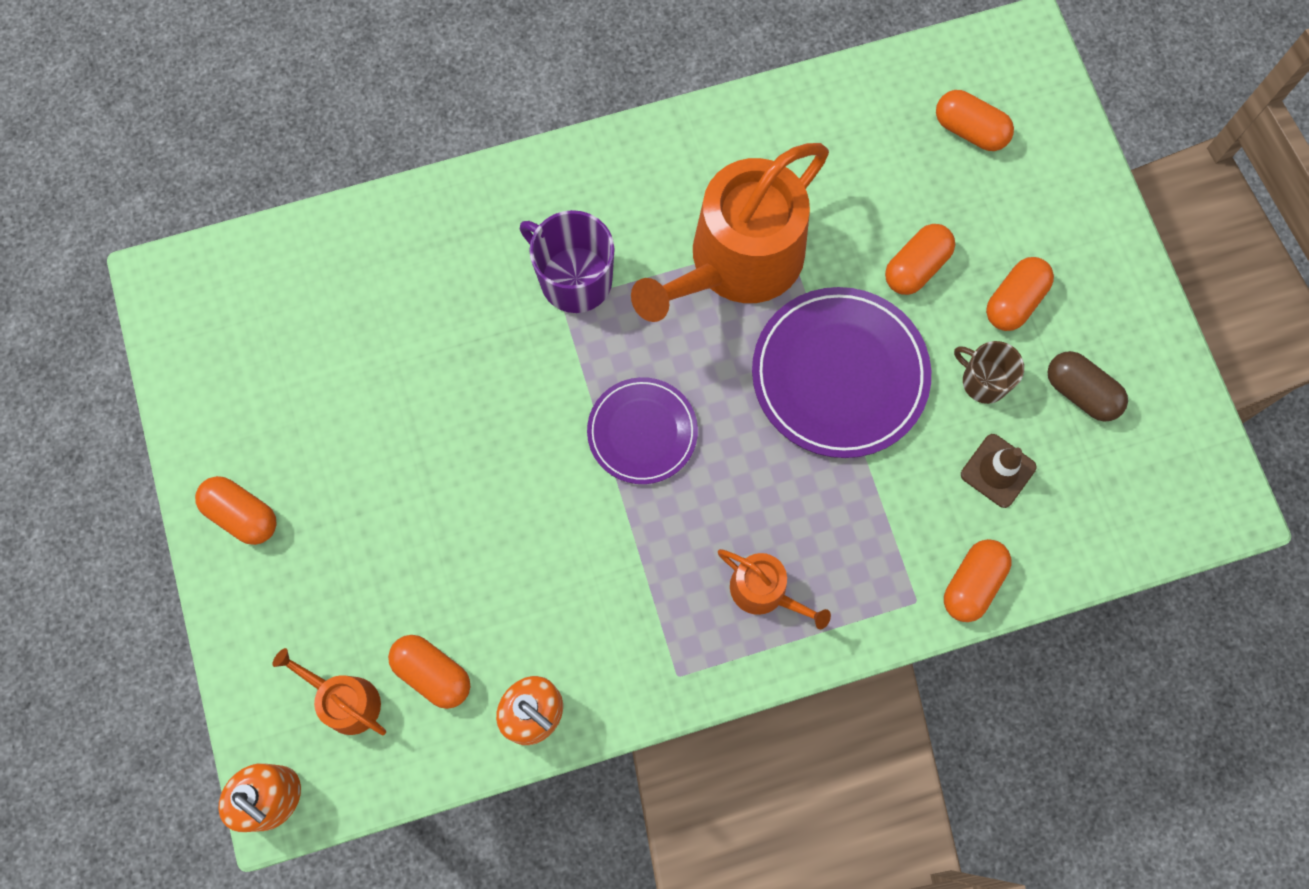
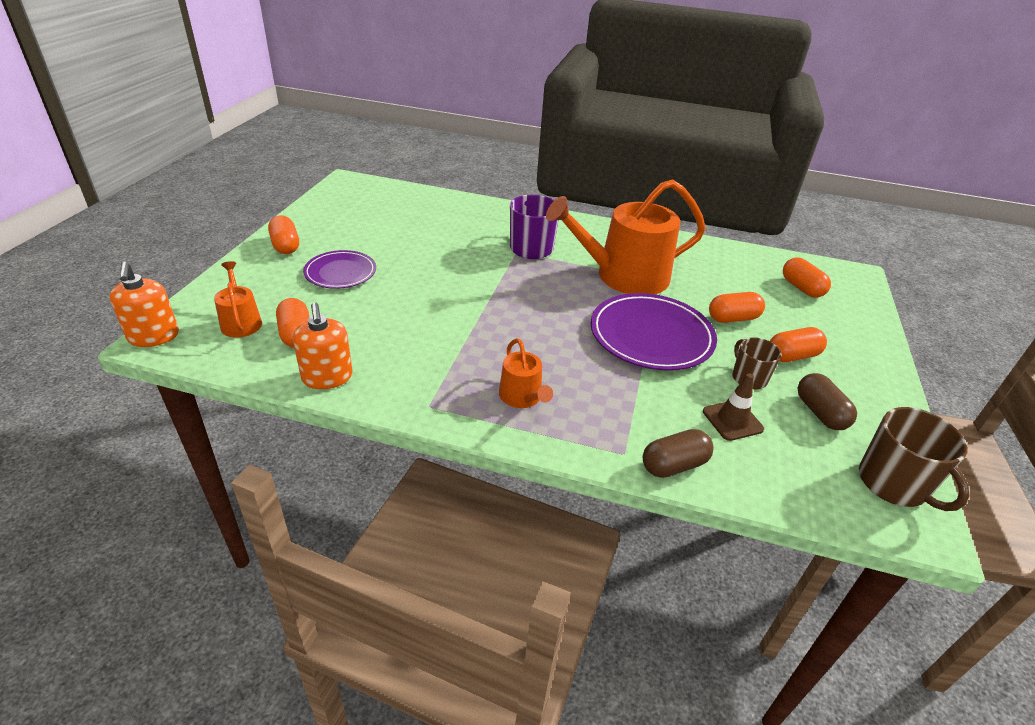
camera: 30 degrees right, 35 degrees down
(642, 432) = (513, 306): purple plate -> purple plate (340, 272)
(972, 584) = (674, 465): orange capsule -> brown capsule
(1185, 461) = (893, 484): none -> brown mug

